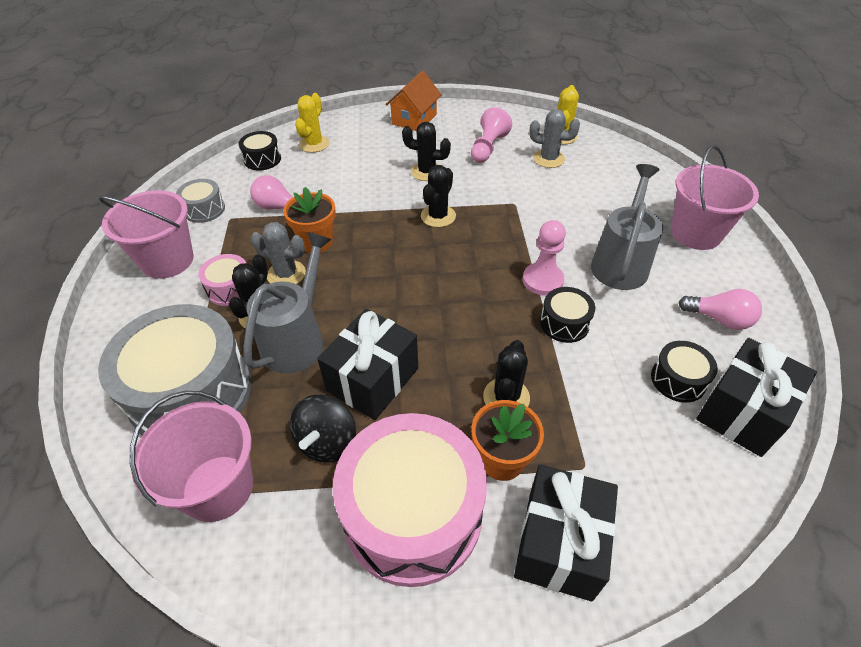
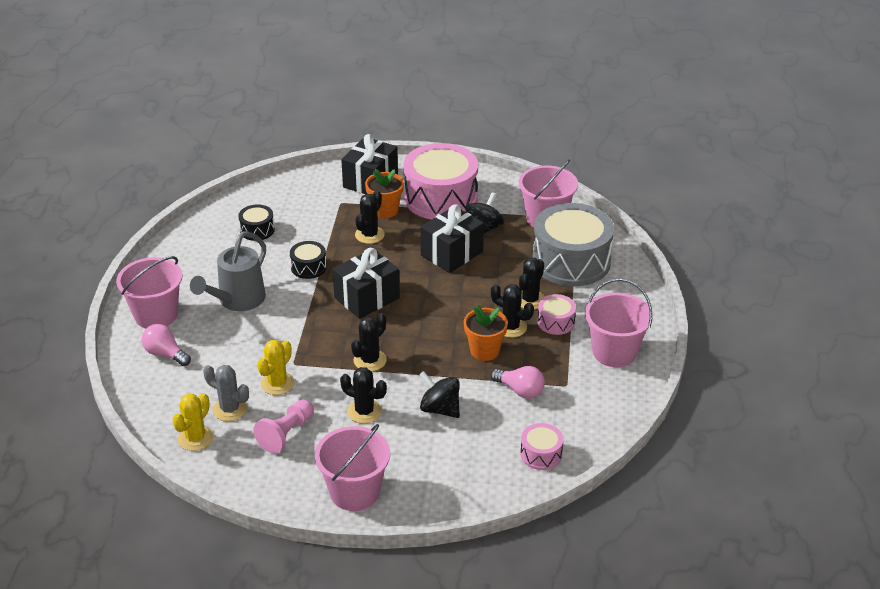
camera: 170 degrees left, 10 degrees down
(204, 209) = (593, 398): grey drum -> none
(262, 159) = (541, 454): black drum -> pink drum
(286, 274) = (510, 327): grey cactus -> black cactus
(297, 339) = (501, 282): grey watering can -> none
(314, 144) = (482, 469): yellow cactus -> yellow cactus (277, 383)
(356, 182) = (440, 409): none -> black spinning top
(414, 119) = (354, 492): orange house -> pink bucket
(542, 280) = (307, 296): pink pawn -> none
(719, 319) = (199, 256): pink light bulb -> pink light bulb (165, 354)
(742, 412) = (233, 212): black gift -> black gift (367, 298)

